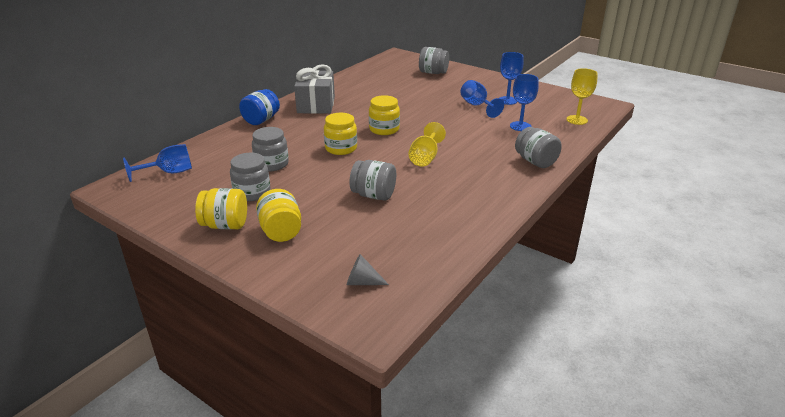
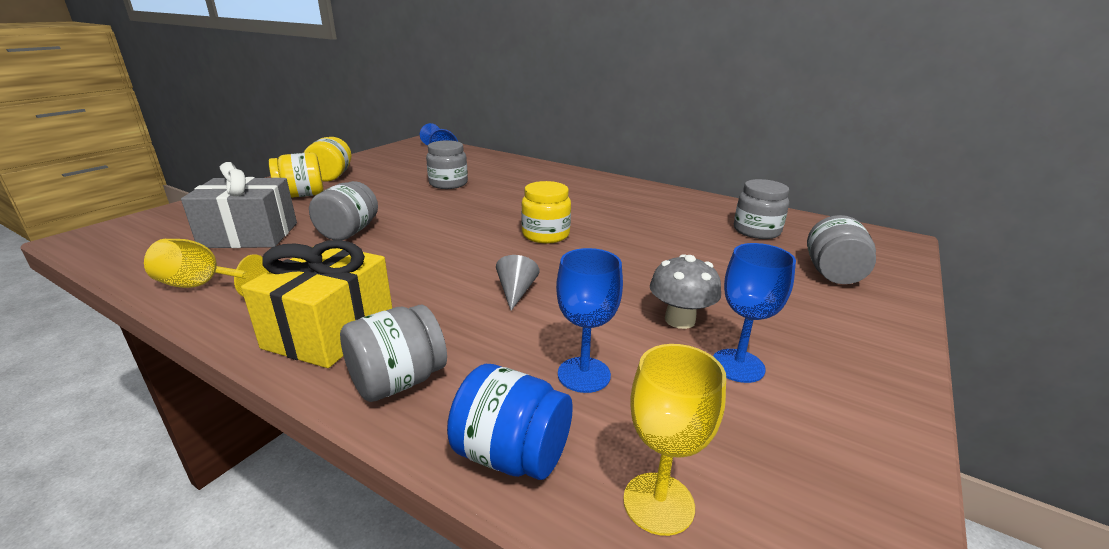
camera: 85 degrees right, 5 degrees down
(252, 192) = (388, 181): grey jar -> grey jar (756, 231)
(261, 120) = (561, 173): blue jar -> blue jar (512, 455)
(316, 105) = (618, 194): grey gift -> grey gift (250, 235)
(341, 148) = (483, 211): yellow jar -> none
(362, 282) = (169, 231): grey cone -> grey cone (516, 292)
(425, 158) = (444, 264): yellow goblet -> yellow goblet (203, 286)
(477, 106) = (680, 320): blue goblet -> grey mushroom
(501, 182) = (330, 331): none -> yellow gift

